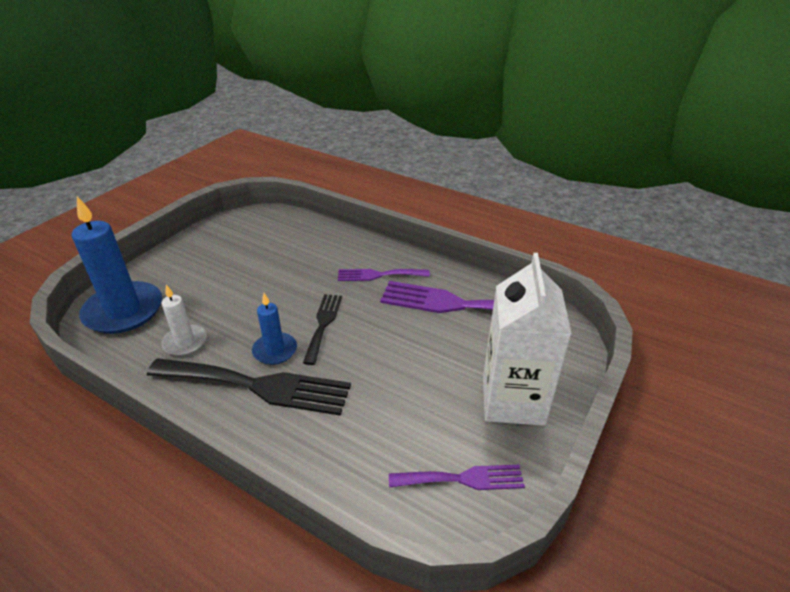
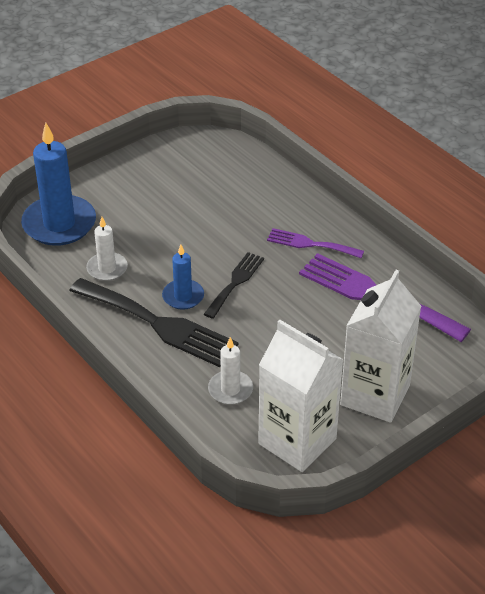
camera: 20 degrees right, 5 degrees up
(362, 438) = (230, 390): none -> white candle
(462, 479) = (297, 441): purple fork -> white carton

